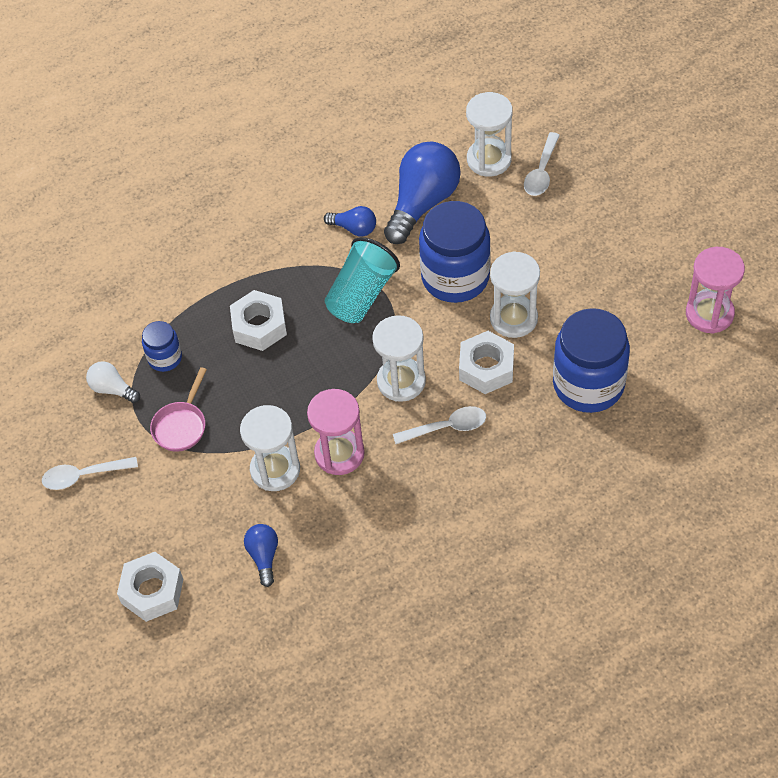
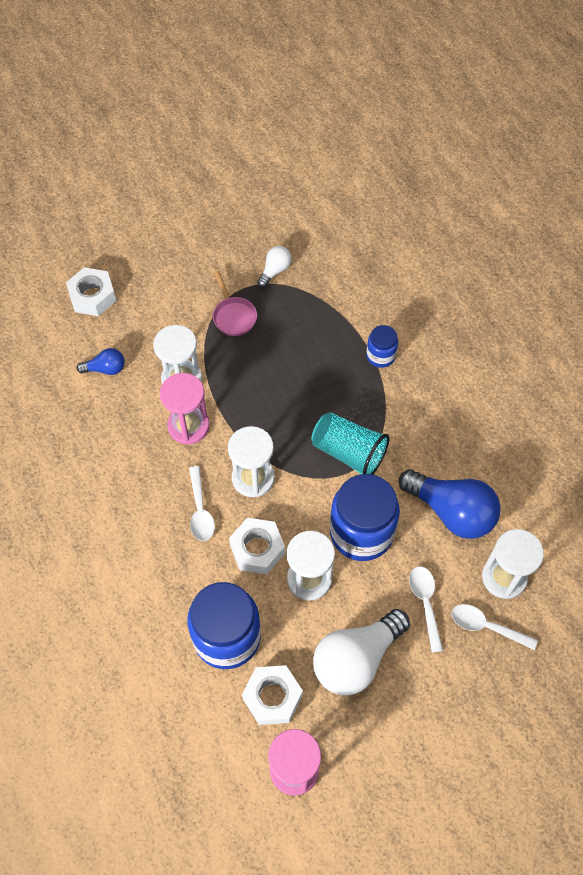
camera: 90 degrees right, 5 degrees up
(83, 476) = (199, 253): white spoon -> white spoon (425, 603)
(165, 358) = (300, 305): blue jar -> blue jar (380, 356)
(181, 425) = (233, 316): pink pan -> pink pan turned 135 degrees counterclockwise
(259, 326) = (323, 372): white nut -> white nut (272, 697)
(354, 228) = (424, 451): blue light bulb -> none
(592, 272) = (356, 659): none -> white light bulb

